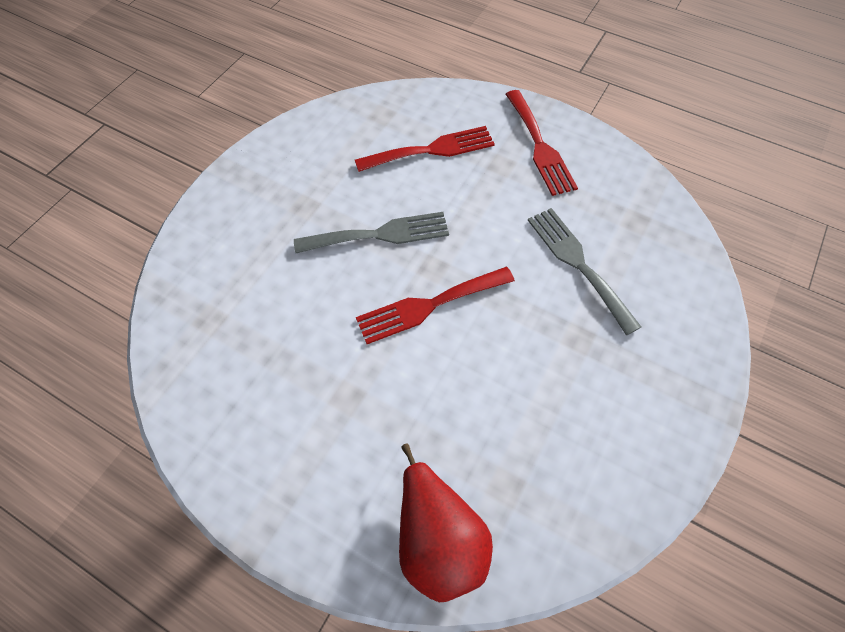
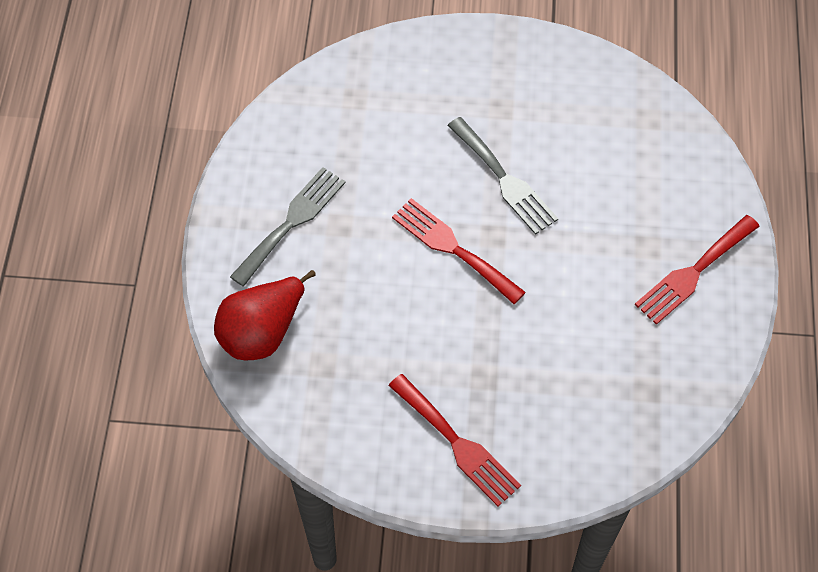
camera: 65 degrees right, 0 degrees up
(431, 150) = (629, 179): red fork -> red fork (457, 443)
(578, 264) = (564, 352): grey fork -> grey fork (291, 222)

